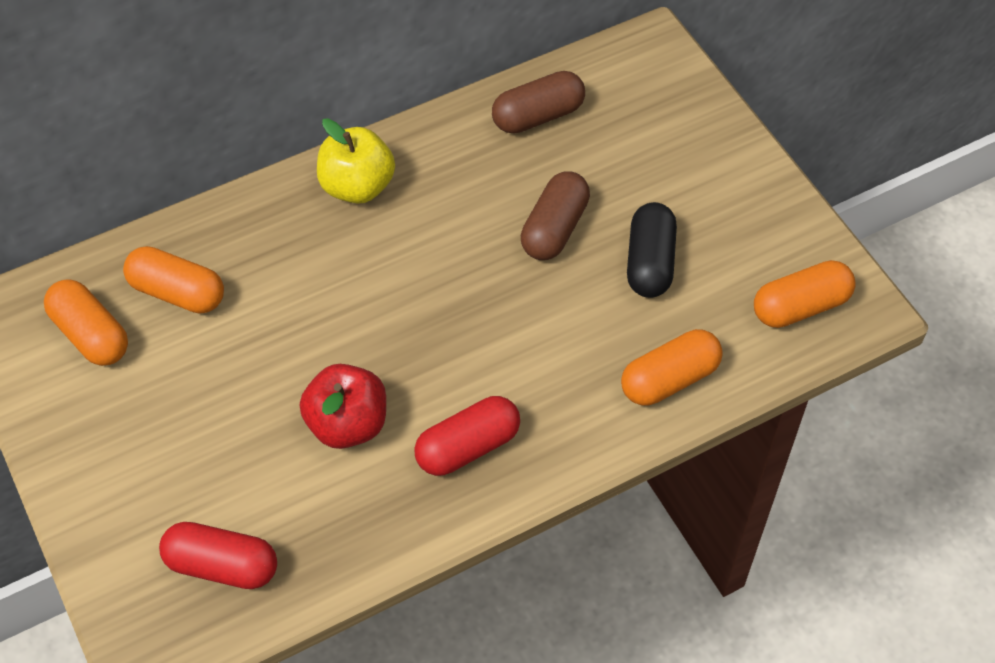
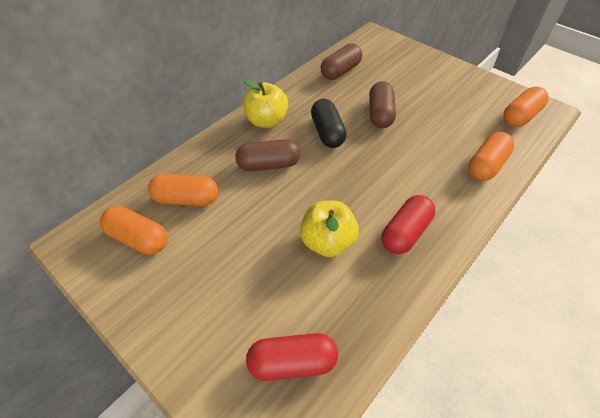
camera: 20 degrees left, 5 degrees down
(323, 271) = (269, 165): none -> brown capsule
(347, 424) = (327, 242): red apple -> yellow apple
(650, 262) = (436, 116): black capsule -> black capsule (327, 132)

